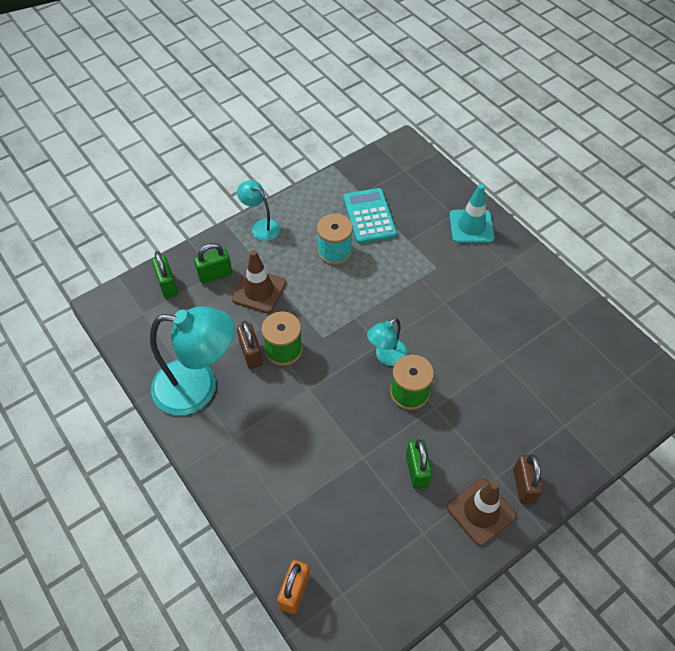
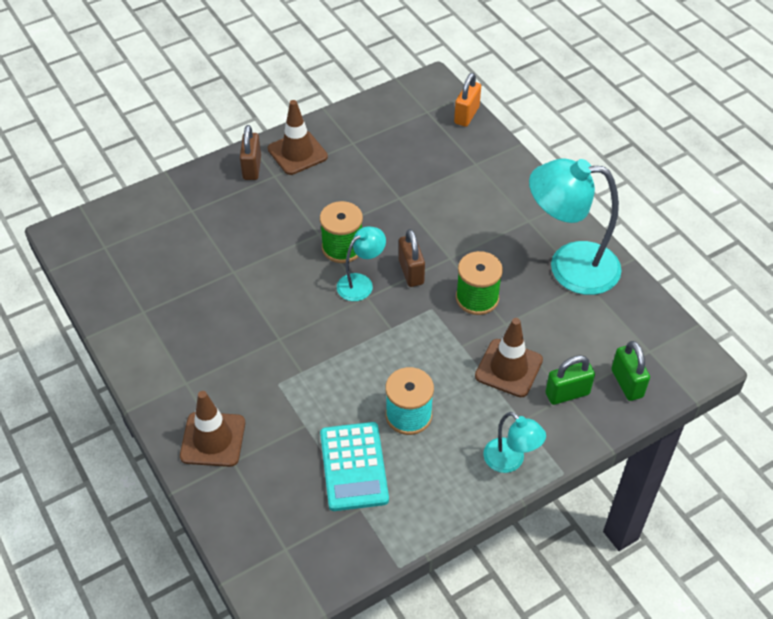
camera: 175 degrees left, 5 degrees down
(251, 354) = (514, 296): brown padlock -> brown padlock (411, 272)
(417, 470) = (349, 184): green padlock -> none
(471, 226) = (213, 439): turquoise traffic cone -> brown traffic cone

